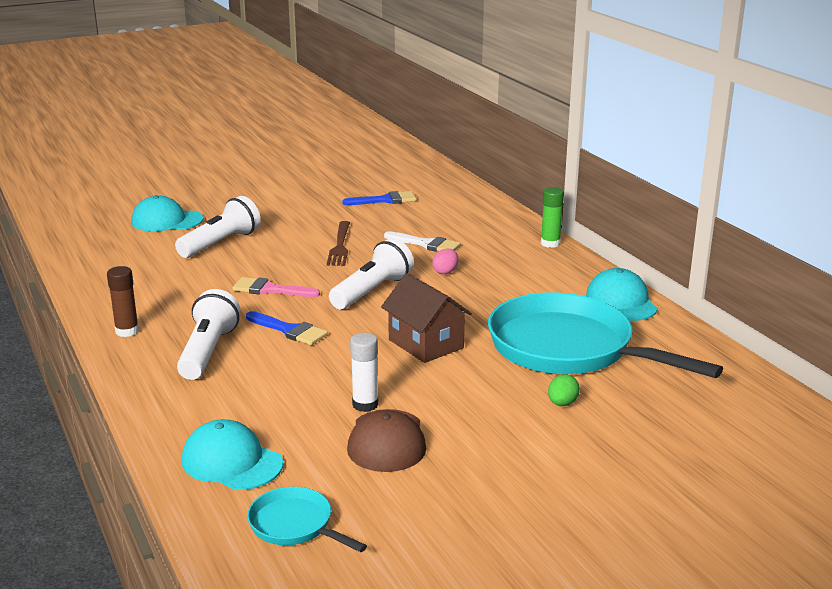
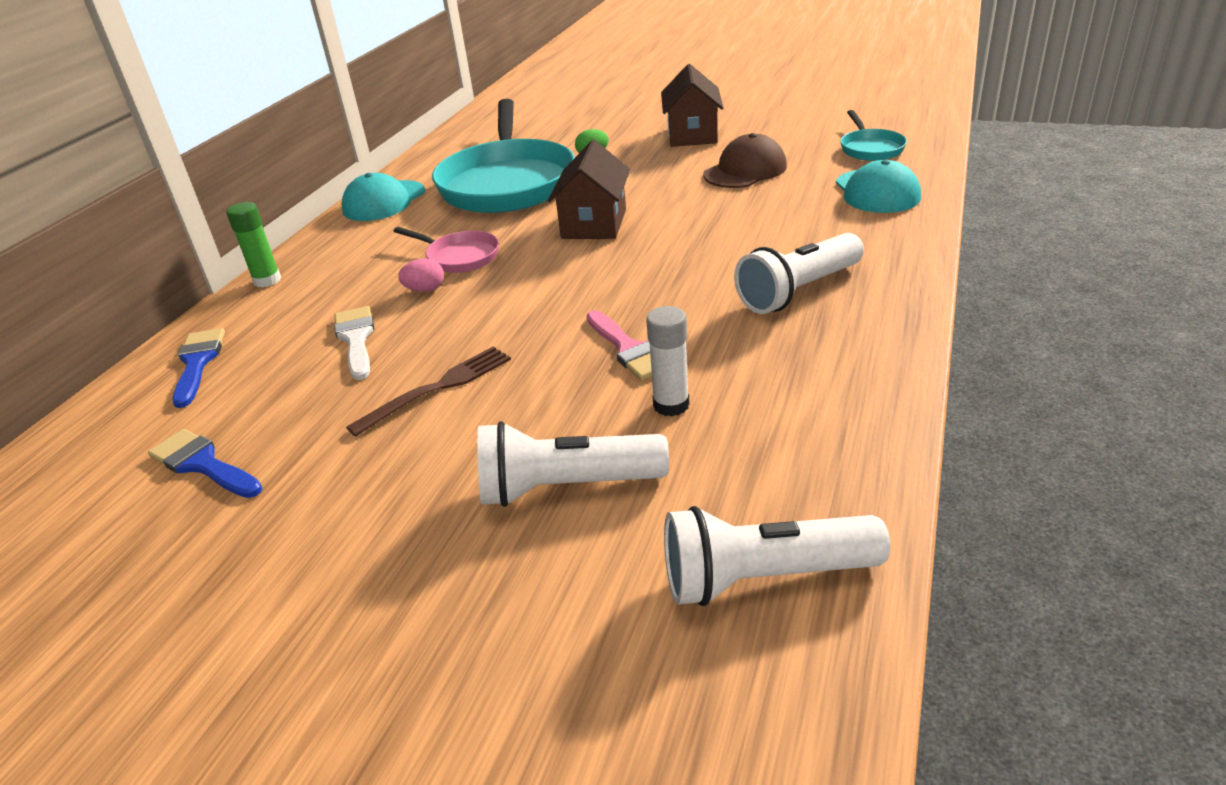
camera: 130 degrees left, 10 degrees up
(127, 331) = (869, 358): brown glue stick -> none
(166, 221) = (564, 635): turquoise cap -> none
(289, 330) = (686, 283): blue brush -> blue brush (198, 363)
(365, 404) = (723, 196): white glue stick -> white glue stick (671, 405)
(372, 291) = (534, 296): white flashlight -> white flashlight (763, 577)
(469, 292) = (459, 257): none -> pink pan
(517, 470) = (692, 135): none -> brown house

